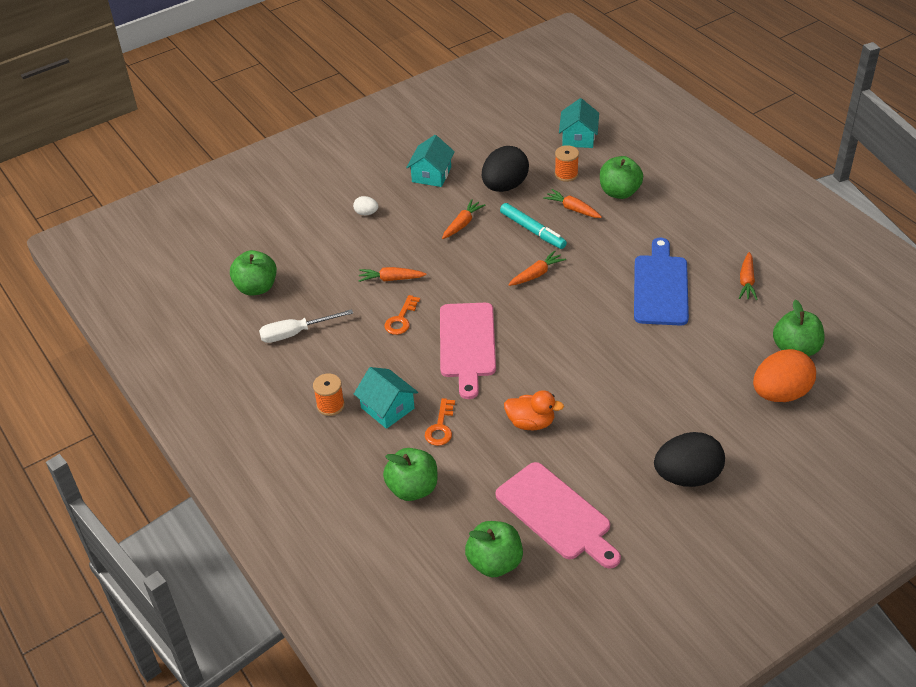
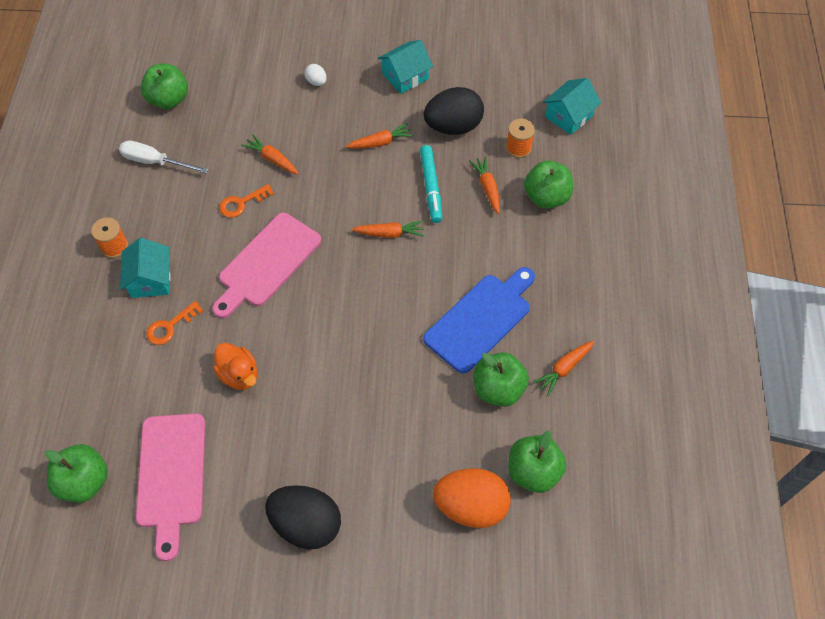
camera: 35 degrees right, 15 degrees up
(412, 488) = (95, 367): green apple -> green apple (498, 389)

